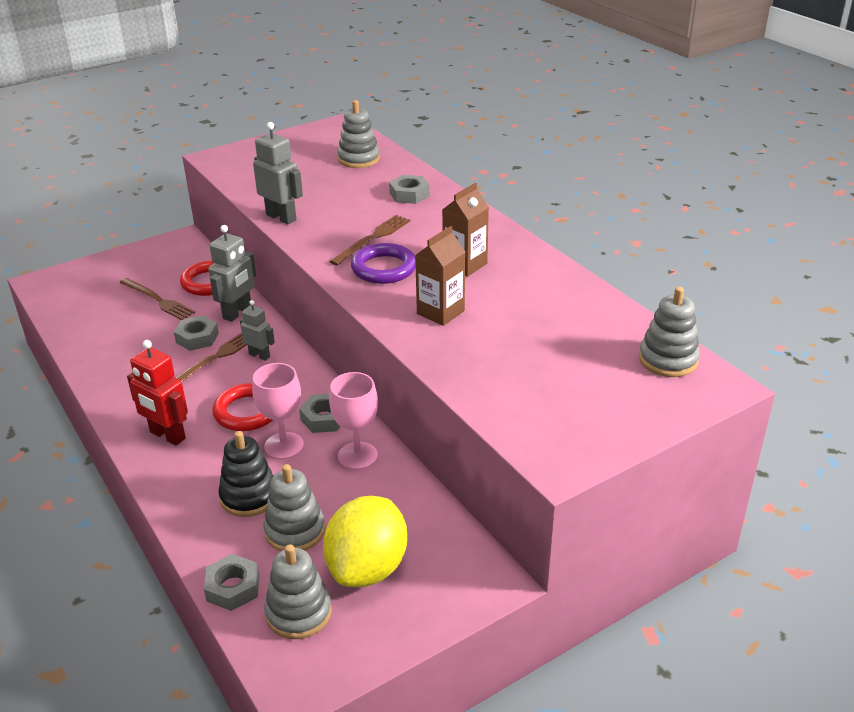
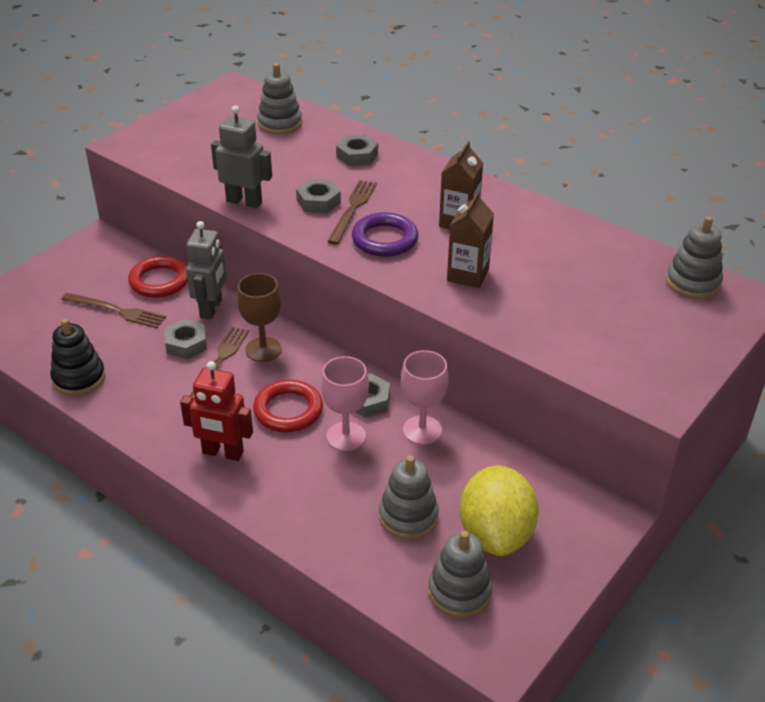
camera: 20 degrees left, 5 degrees up
(233, 587) = (384, 585): grey nut -> grey nut (318, 201)
(249, 496) = (344, 494): black stacking toy -> black stacking toy (79, 378)
(259, 355) = (263, 349): grey robot -> brown goblet

